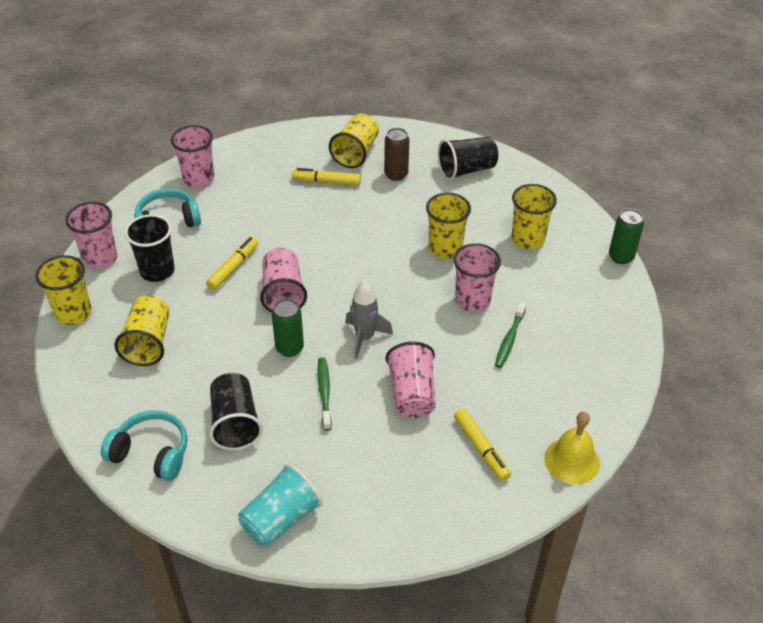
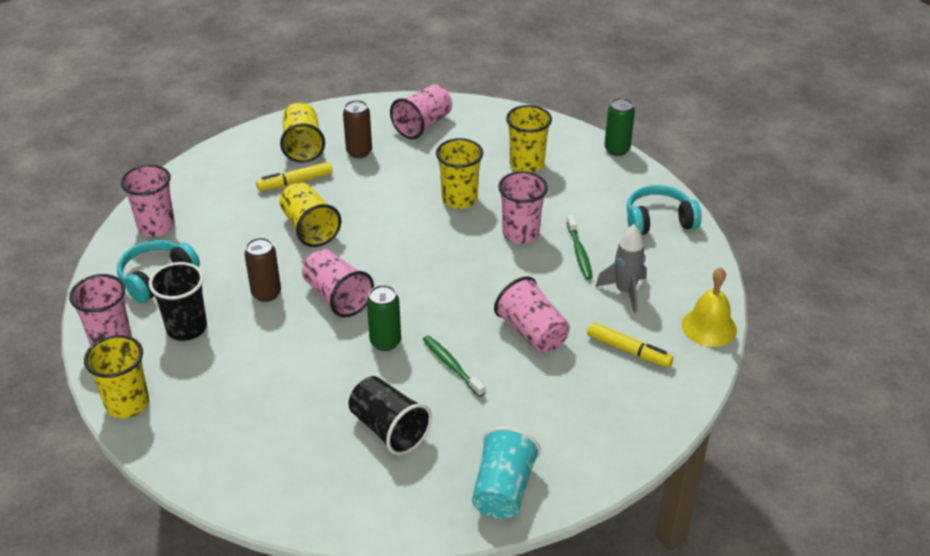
camera: 30 degrees left, 5 degrees down
(148, 343) = (236, 397): yellow cup -> yellow cup (309, 228)
(151, 453) = (327, 493): turquoise headphones -> turquoise headphones (658, 221)
(233, 267) = (266, 293): yellow marker -> brown can
(365, 338) = (449, 304): grey rocket -> grey rocket (625, 292)
(466, 170) = (423, 125): black cup -> pink cup

